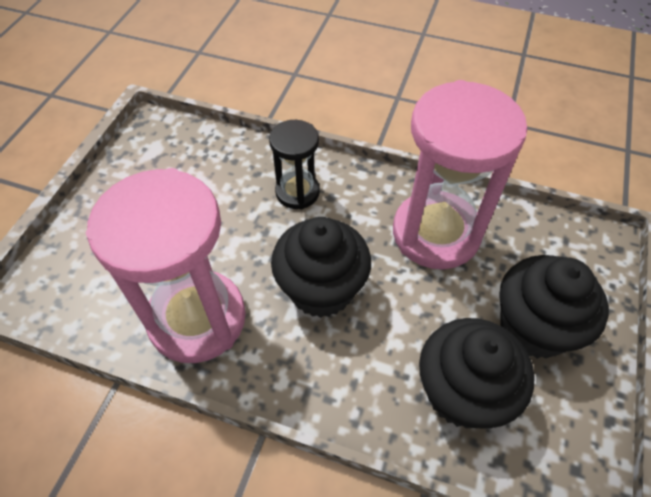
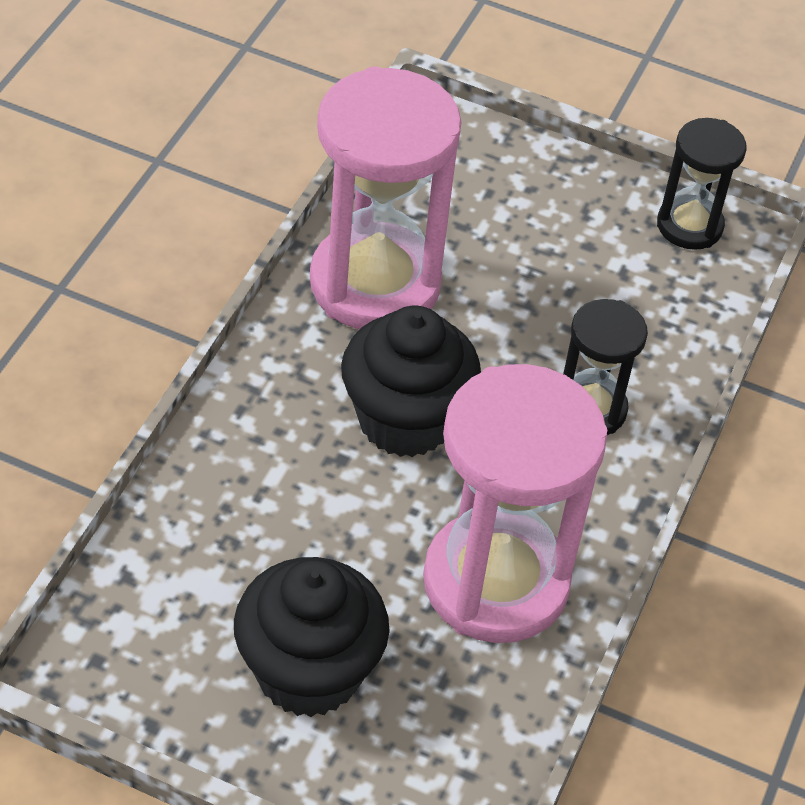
camera: 90 degrees right, 5 degrees down
(145, 148) = (689, 226): none -> black hourglass
(462, 392) = (223, 556): black cupcake -> none

